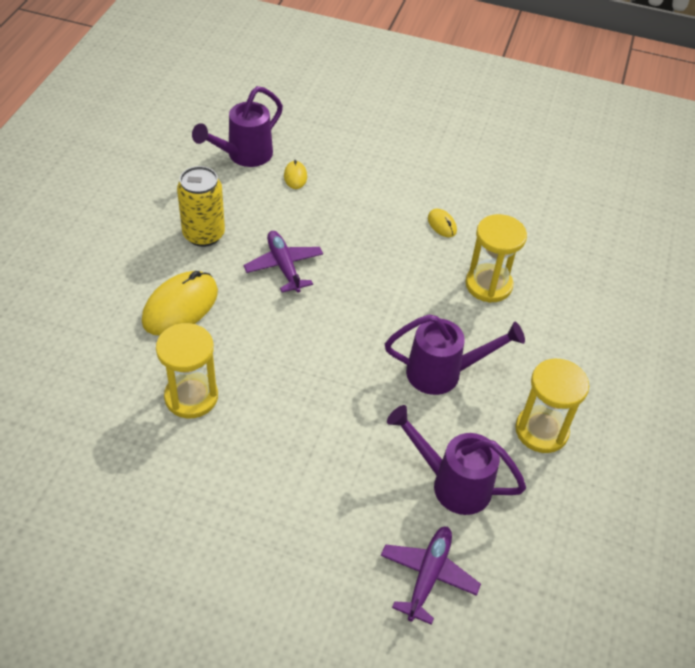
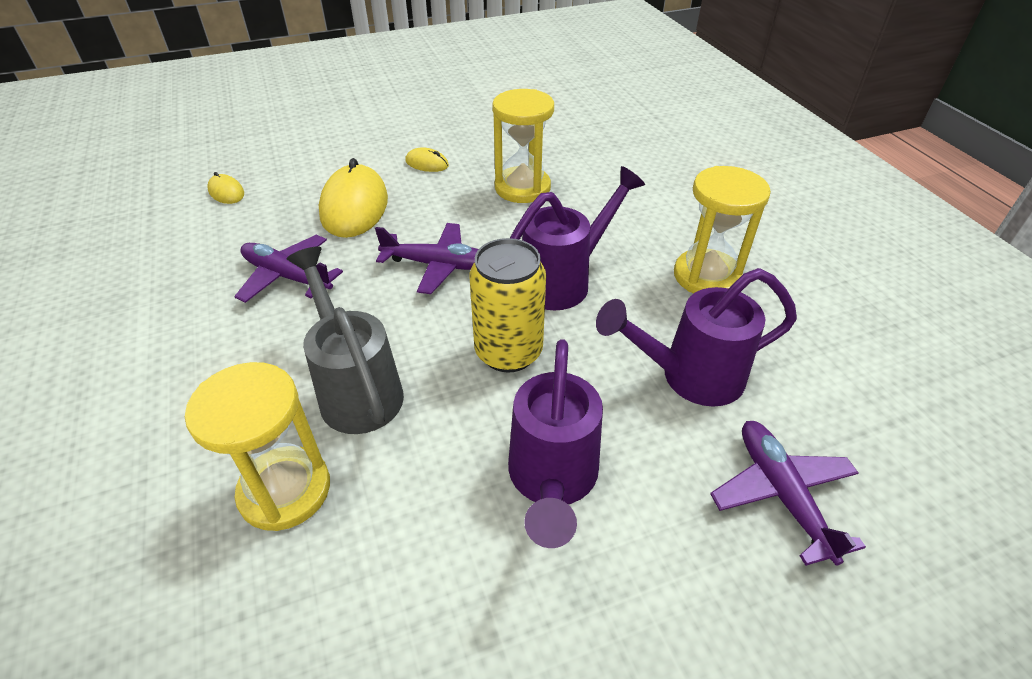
camera: 35 degrees left, 5 degrees down
(180, 306) = (177, 389): yellow mouse -> yellow mouse (354, 206)
(204, 234) = (149, 296): yellow can -> yellow can (508, 352)
(243, 156) = (143, 200): purple watering can -> purple watering can (552, 482)
(265, 364) = (356, 388): none -> grey watering can
(376, 313) = (438, 265): none -> purple plane

